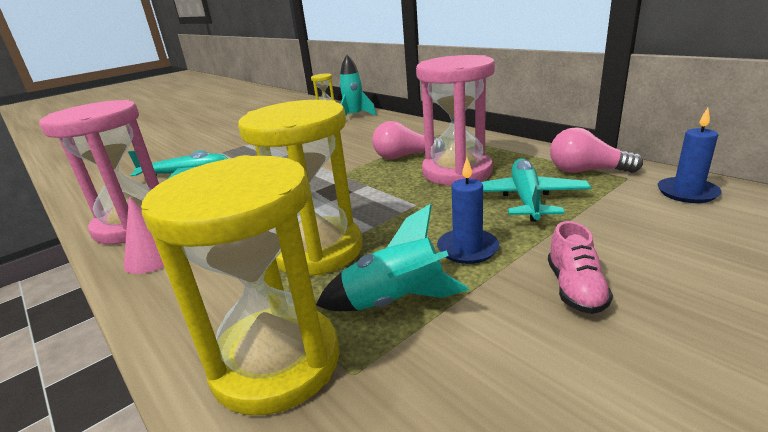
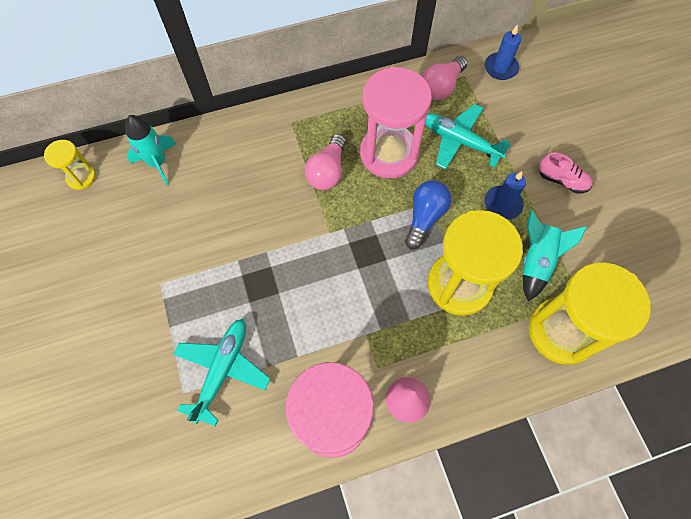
camera: 70 degrees left, 40 degrees up
(395, 207) = (424, 217): none -> blue light bulb

